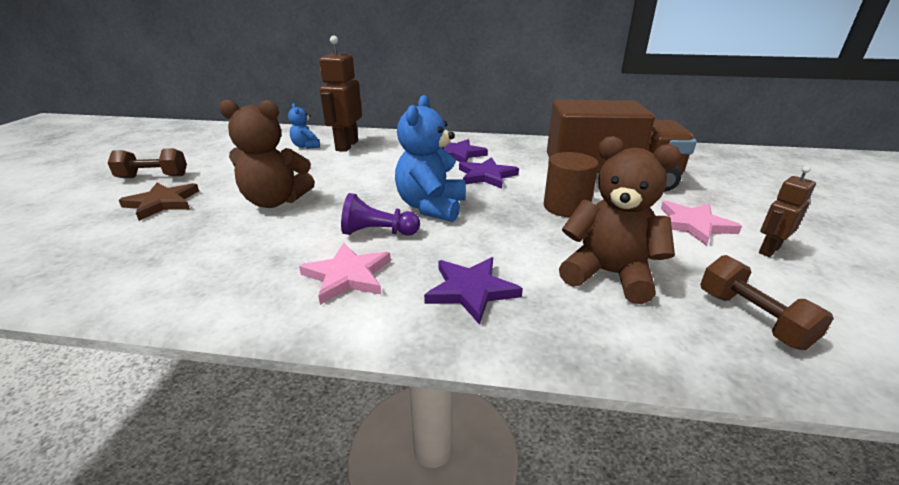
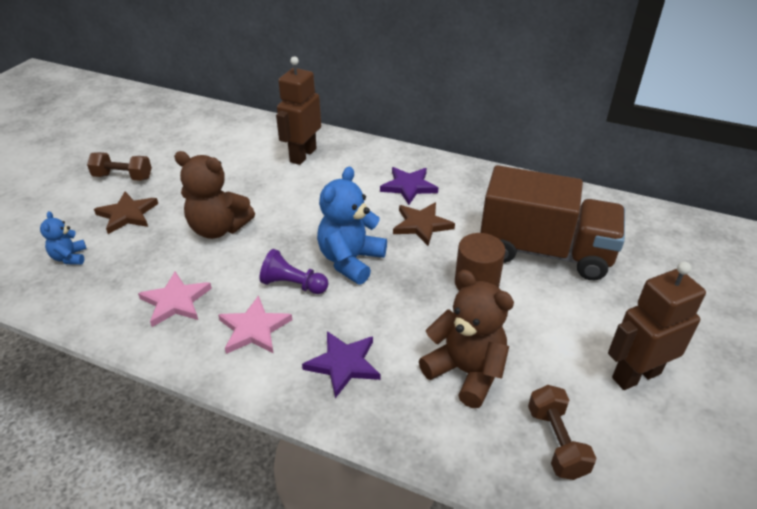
camera: 15 degrees right, 10 degrees up
(306, 146) = (264, 150): blue teddy bear -> blue teddy bear (70, 257)
(486, 176) = (421, 225): purple star -> brown star
(693, 225) = (586, 330): pink star -> pink star (176, 301)
(768, 250) = (635, 375): brown robot -> brown robot, size x1.79

